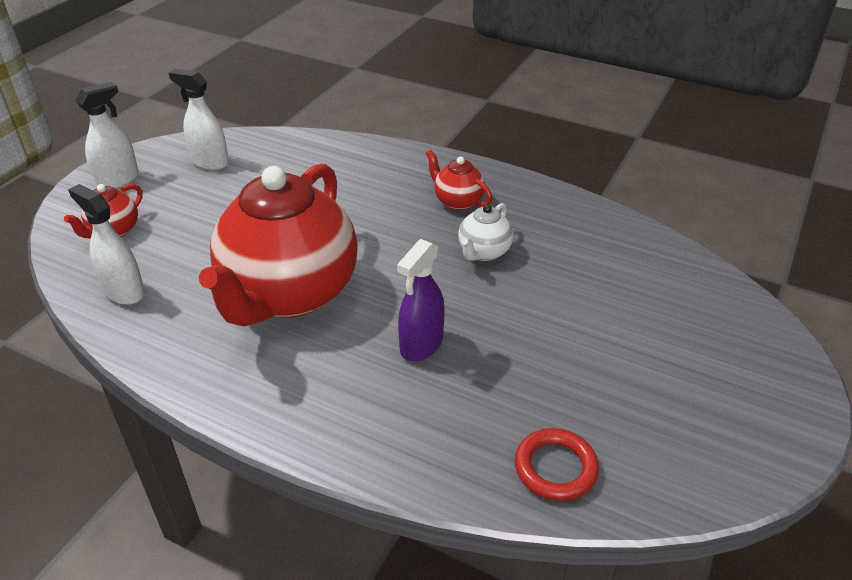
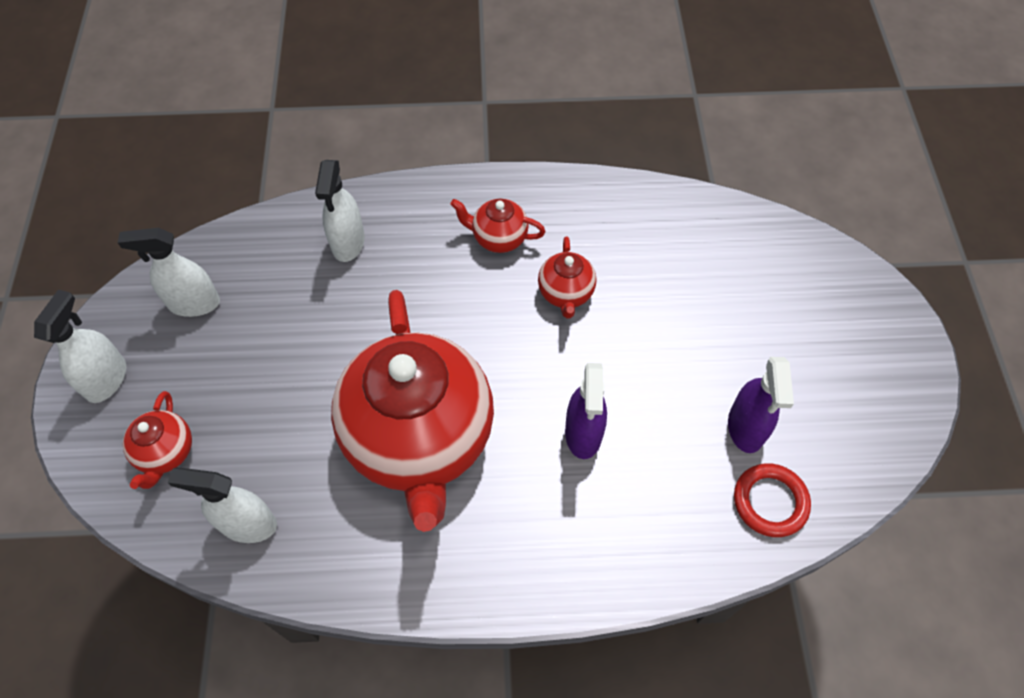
camera: 30 degrees left, 20 degrees up
(342, 166) = (348, 243): none -> white spray bottle
(483, 252) = (565, 293): white teapot -> red teapot
(574, 403) = (745, 428): none -> purple spray bottle

